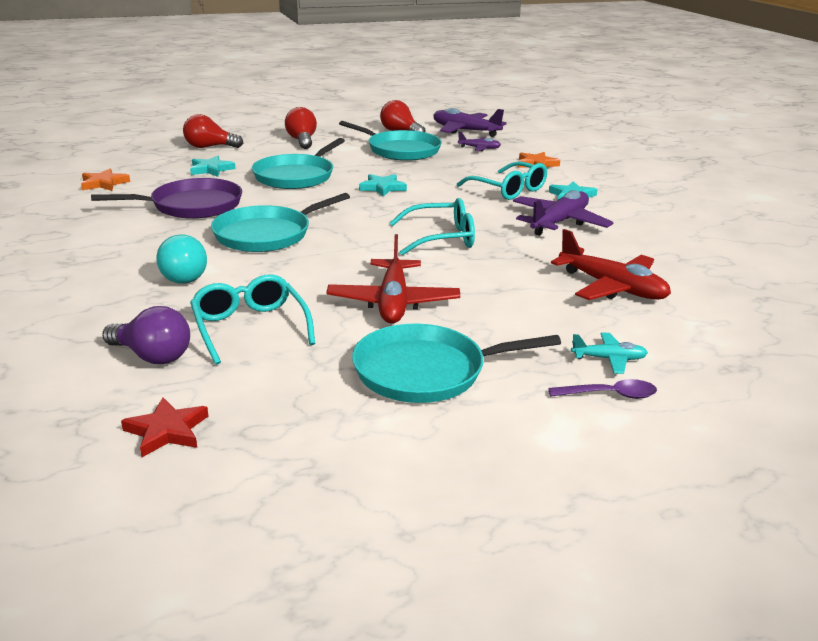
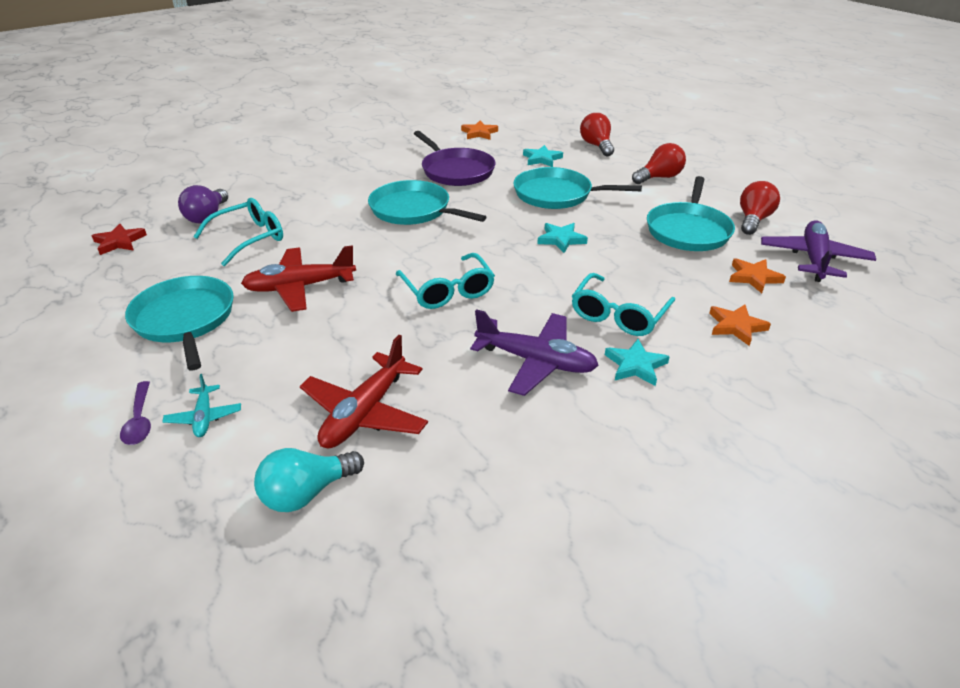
camera: 75 degrees right, 10 degrees up
(183, 276) = (325, 198): turquoise light bulb -> turquoise light bulb (307, 493)
(479, 148) = (753, 277): purple plane -> orange star

